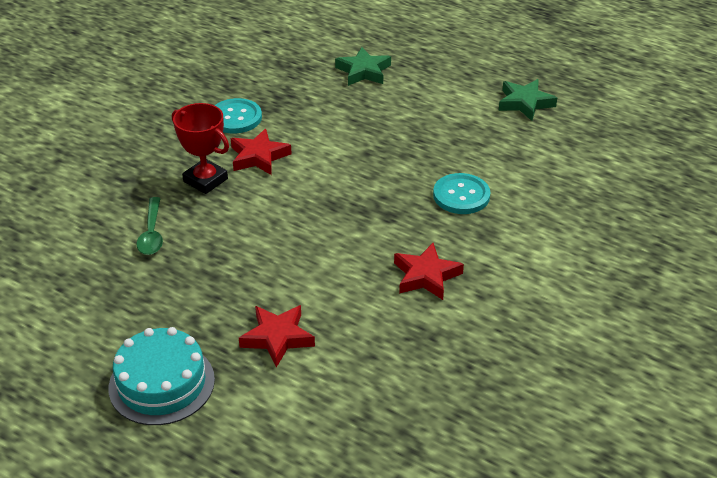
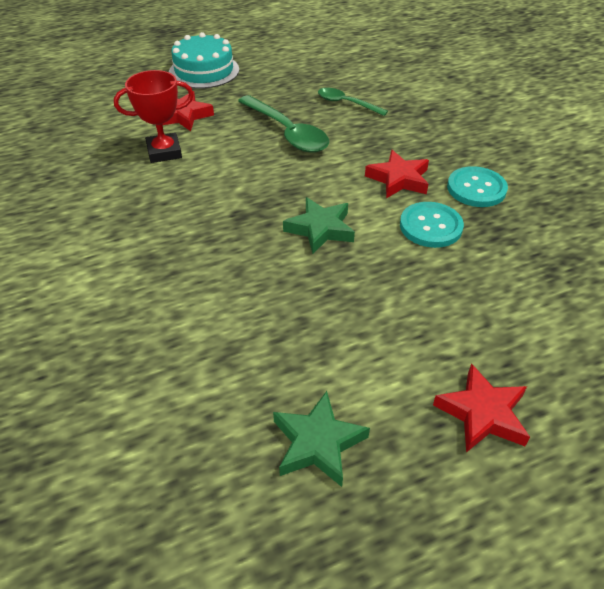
camera: 125 degrees right, 5 degrees up
(205, 180) = (390, 143): red trophy -> red trophy (164, 152)
(243, 247) = (287, 132): none -> green spoon
(363, 71) = (511, 318): green star -> green star (320, 229)
(426, 276) = (149, 200): red star -> red star (482, 413)
(461, 195) = (214, 273): turquoise button -> turquoise button (430, 226)

